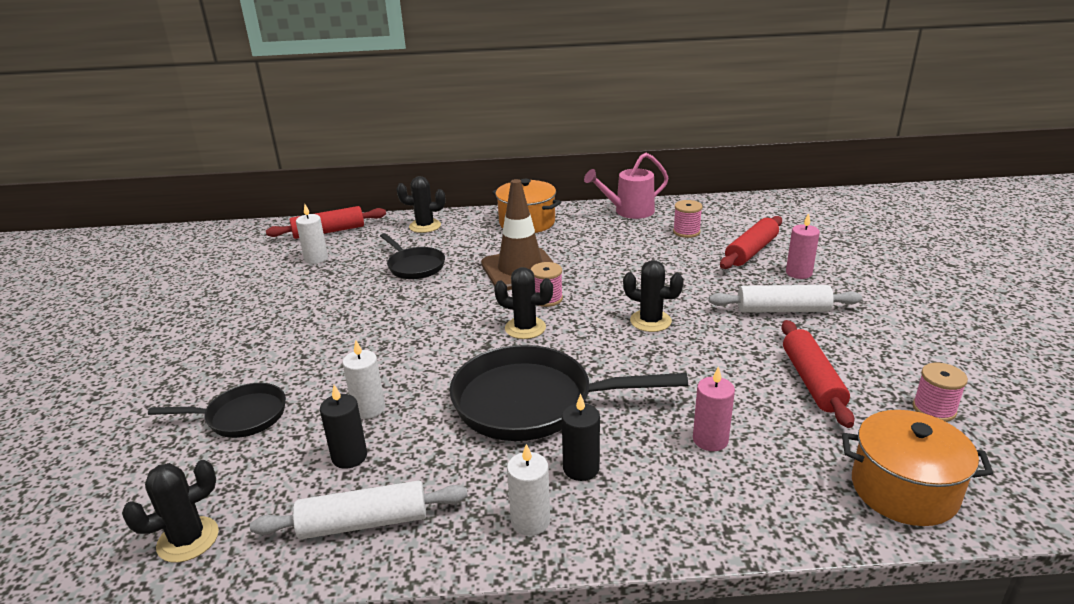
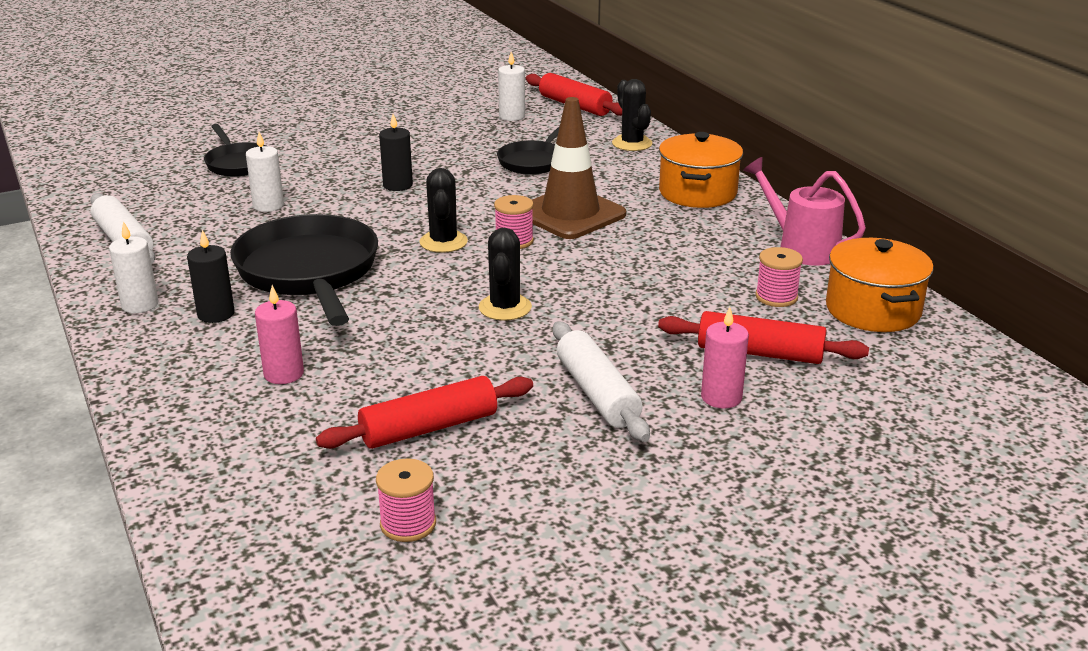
camera: 65 degrees right, 0 degrees up
(188, 539) = (95, 189): black cactus -> none
(349, 457) = (201, 215): black candle -> black candle (398, 185)
(904, 490) = (235, 501): orange pot -> orange pot (873, 310)

